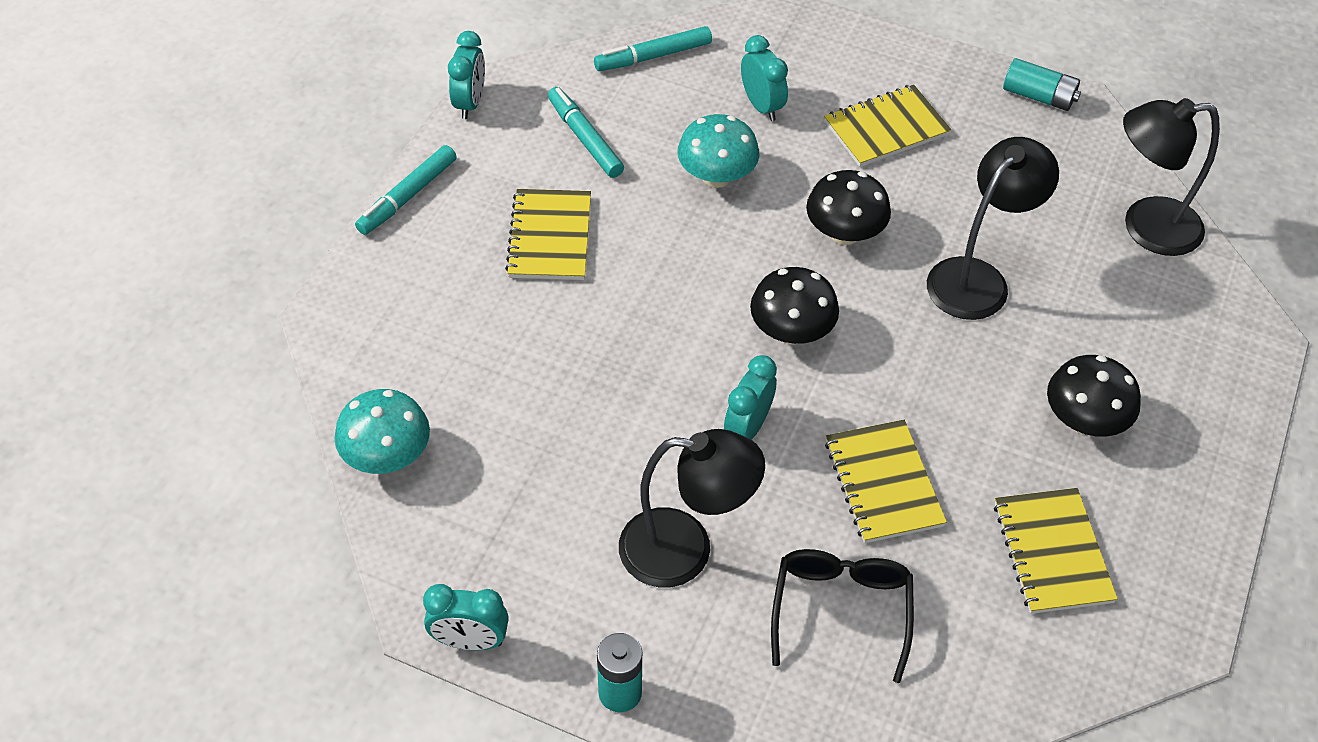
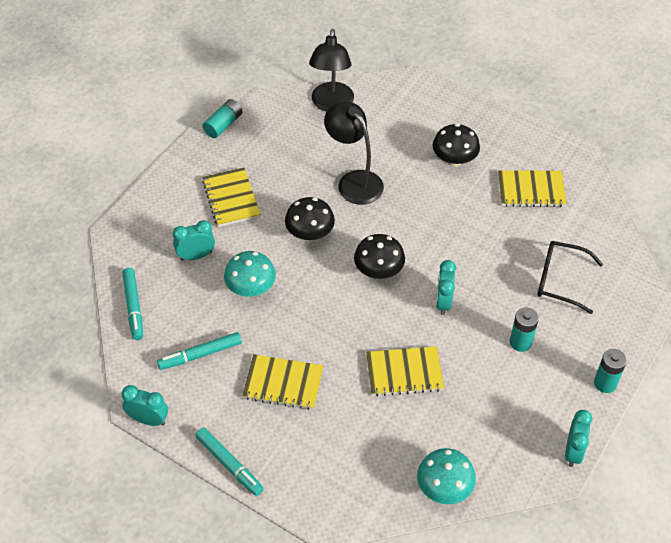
camera: 80 degrees left, 0 degrees up
(685, 550) = (520, 342): black lamp -> turquoise battery
(747, 428) = (443, 302): turquoise clock -> turquoise clock turned 60 degrees clockwise
(883, 483) = (485, 248): yellow notebook -> yellow notebook (404, 372)

